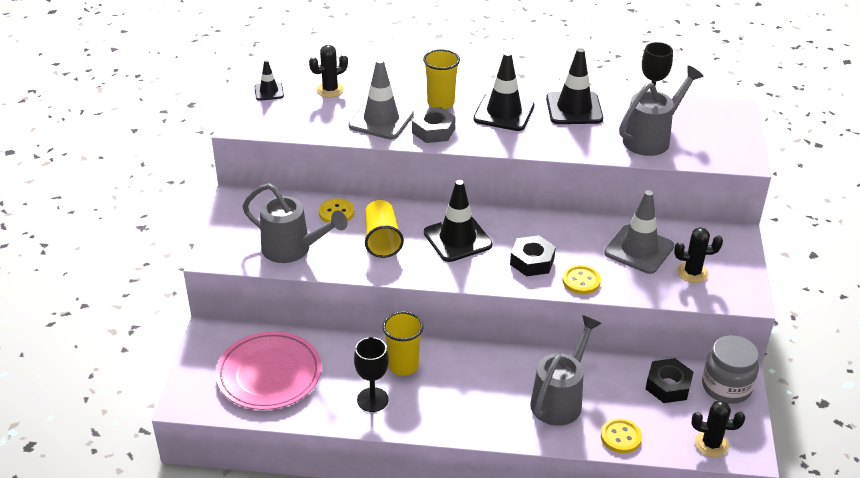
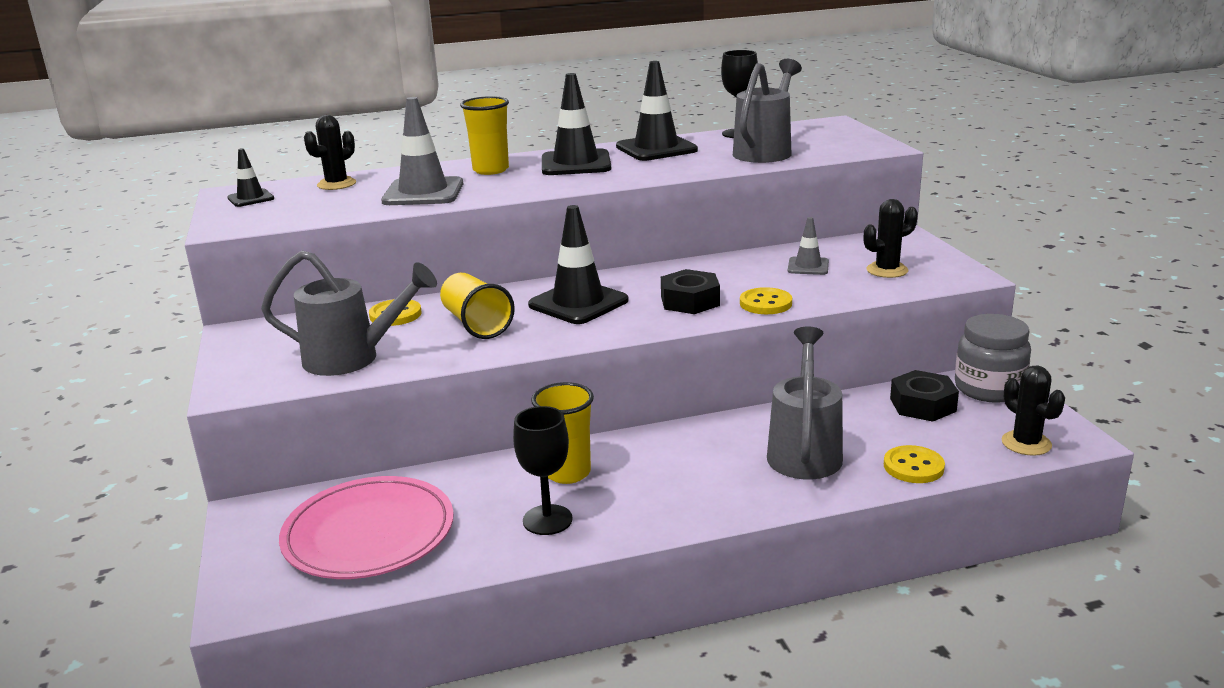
camera: 20 degrees left, 15 degrees down
(433, 131) = (499, 188): grey nut -> none
(639, 249) = (808, 266): grey traffic cone -> grey traffic cone, size x0.54
(711, 444) = (1026, 443): black cactus -> black cactus turned 75 degrees clockwise

